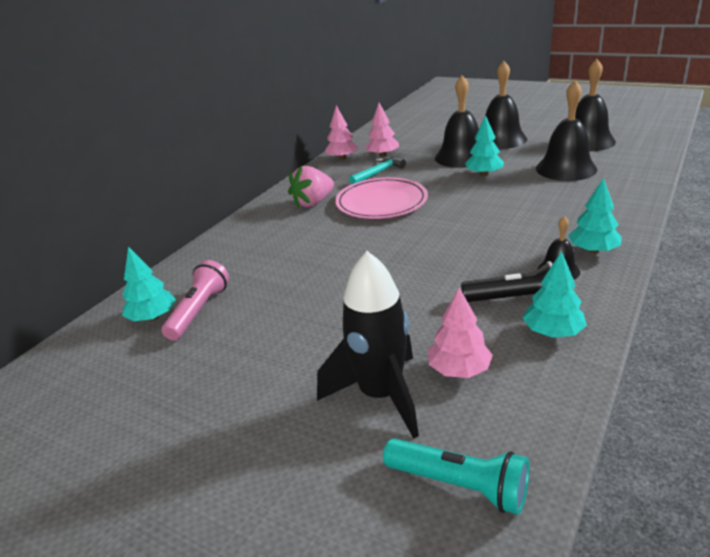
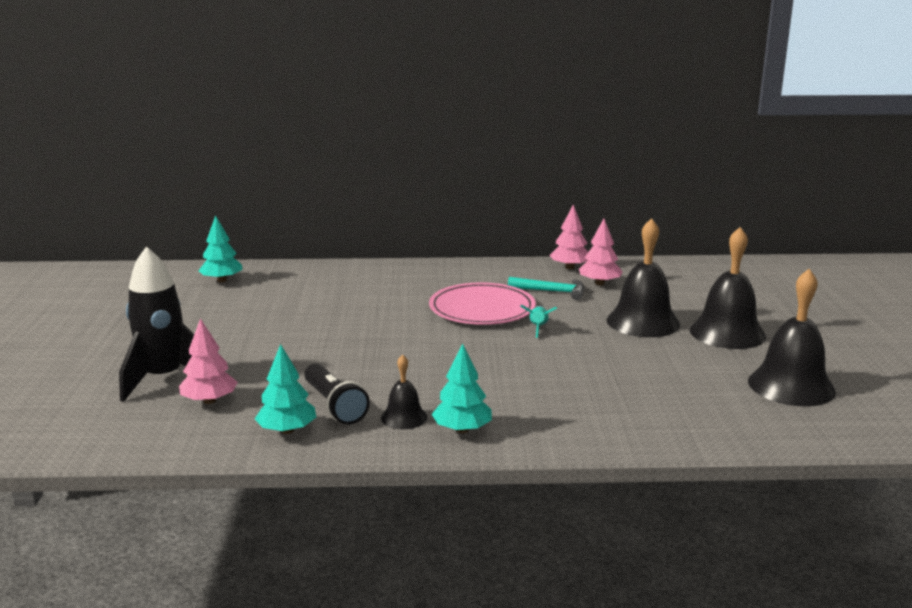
camera: 55 degrees right, 10 degrees down
(199, 311) = (239, 292): pink flashlight -> none
(313, 203) = (452, 281): pink strawberry -> none
(439, 190) = (538, 328): none -> turquoise rocket
(459, 485) = (76, 425): turquoise flashlight -> none
(484, 174) = (605, 342): turquoise tree -> none
(566, 169) = (675, 385): black bell -> none

